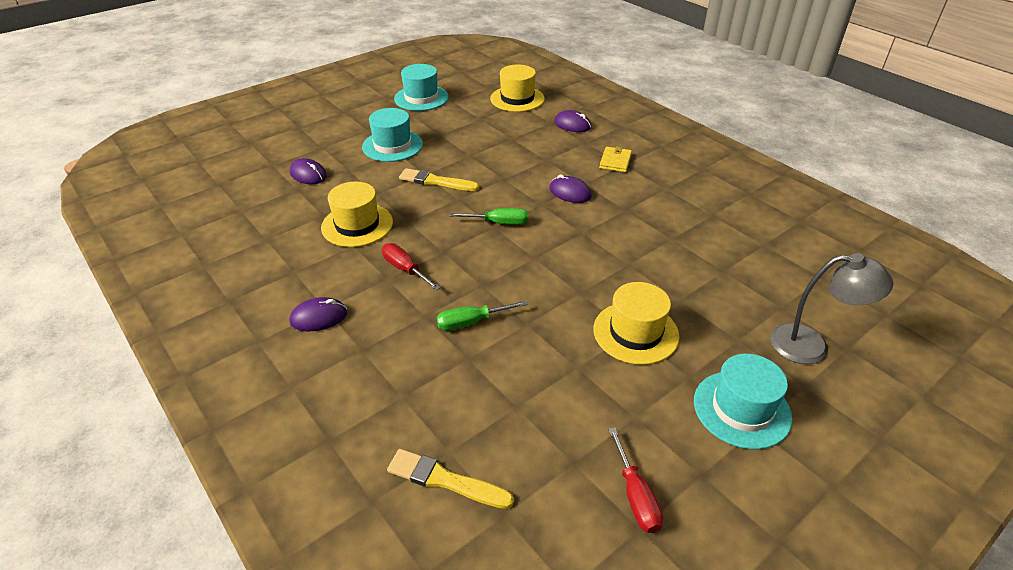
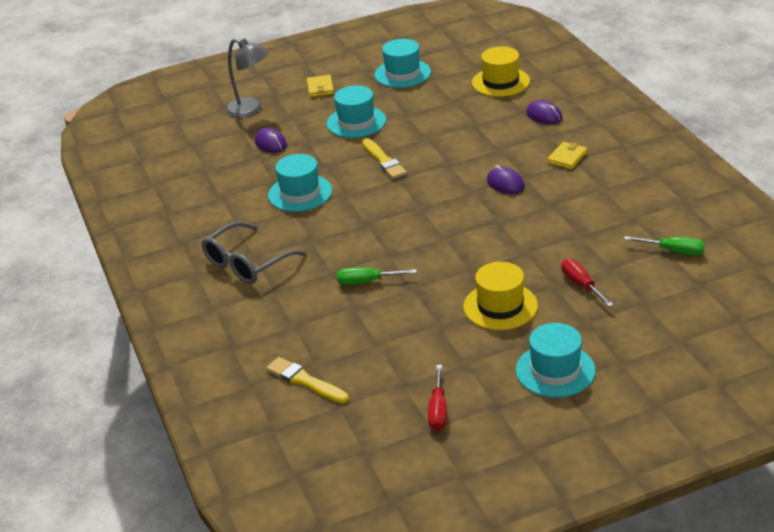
camera: 20 degrees right, 5 degrees down
(319, 317) = (247, 263): purple mouse -> grey glasses
(344, 116) = (320, 88): none -> yellow wallet
(357, 225) = (300, 193): yellow hat -> turquoise hat
(405, 269) = (328, 235): red screwdriver -> red screwdriver (581, 285)
(436, 181) = (384, 161): yellow brush -> yellow brush turned 150 degrees counterclockwise
(499, 223) = (425, 204): green screwdriver -> green screwdriver (673, 251)
(811, 346) = (648, 335): grey lamp -> grey lamp (250, 110)

